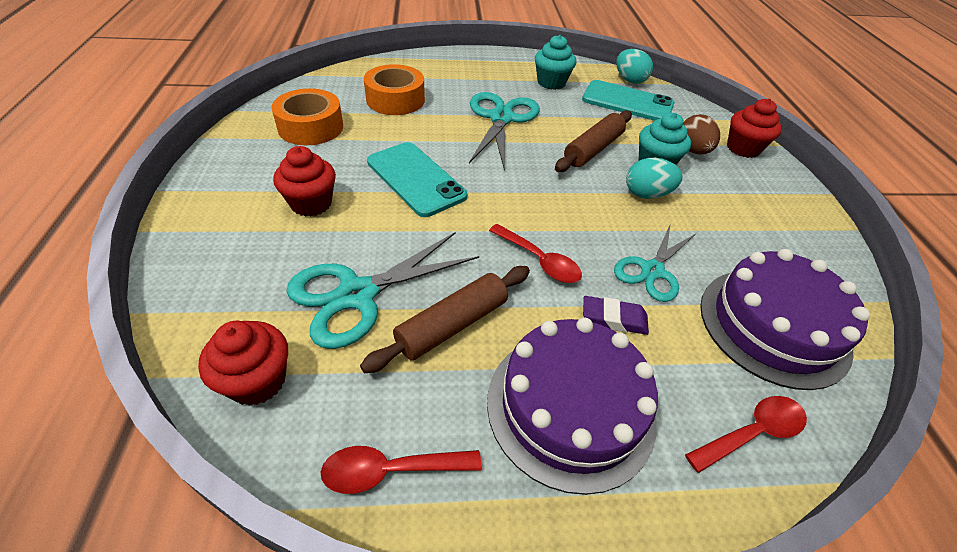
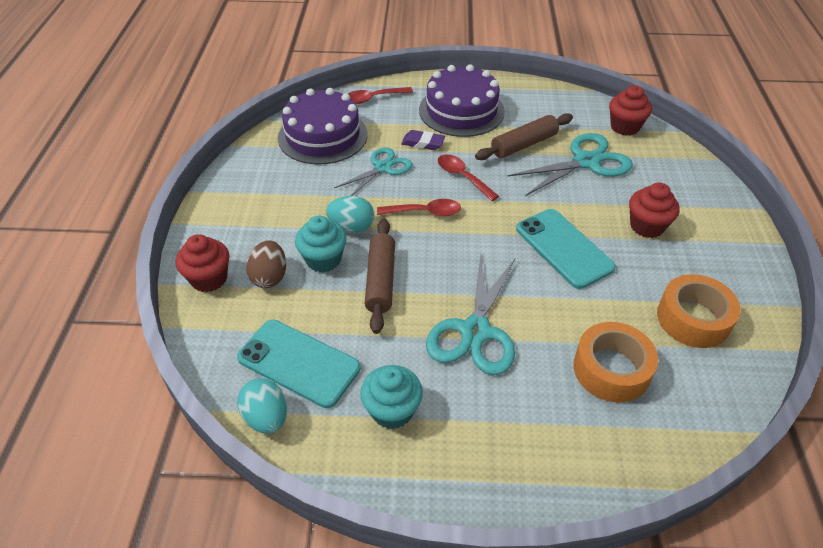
camera: 170 degrees left, 0 degrees up
(390, 470) = (548, 97): red spoon -> red spoon (425, 212)
(593, 149) = (381, 280): brown rolling pin -> brown rolling pin turned 45 degrees counterclockwise

